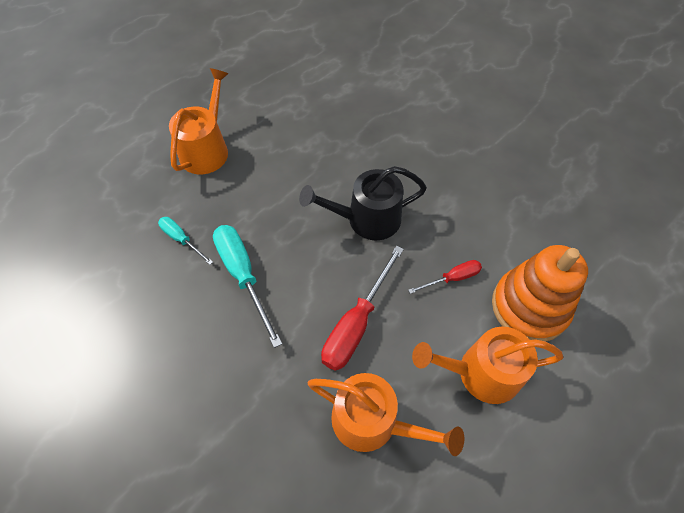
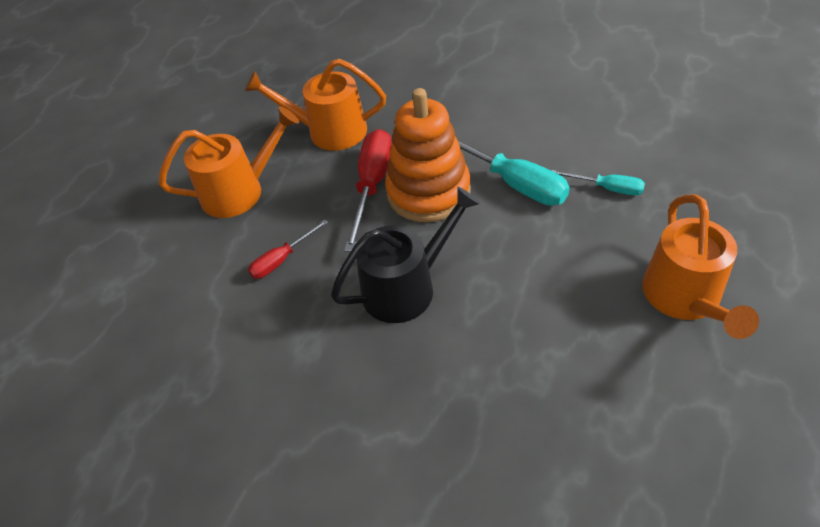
camera: 165 degrees right, 10 degrees down
(529, 307) = (191, 262): orange stacking toy -> orange stacking toy (428, 192)

